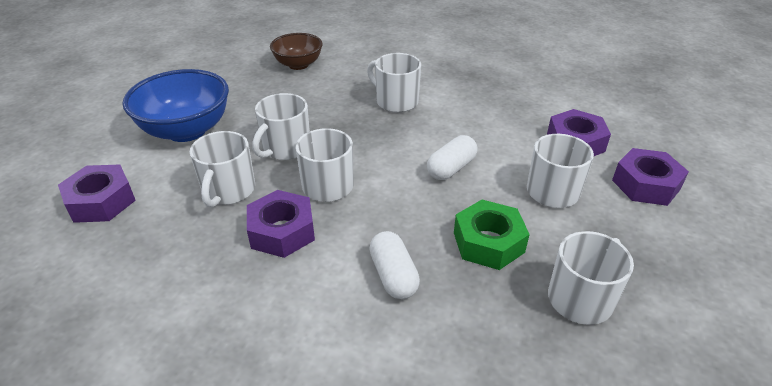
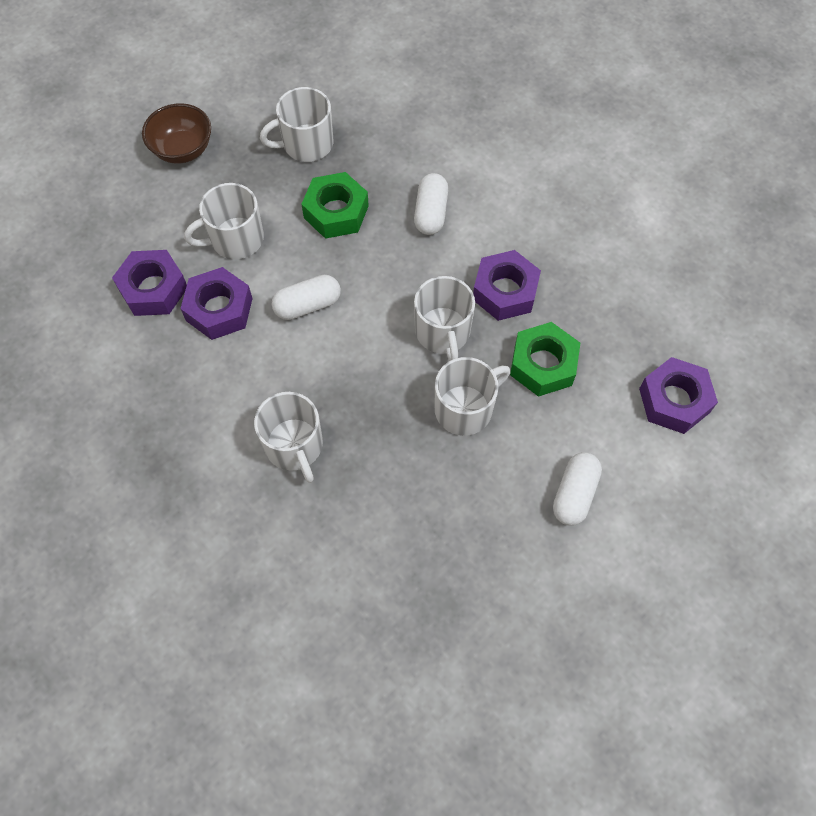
camera: 155 degrees left, 25 degrees up
(186, 130) = (574, 494): blue bowl -> white capsule
(228, 190) = (543, 364): white mug -> green nut
(298, 64) = (382, 605): brown bowl -> brown bowl (183, 150)
(646, 185) = (147, 213): purple nut -> purple nut (219, 309)

